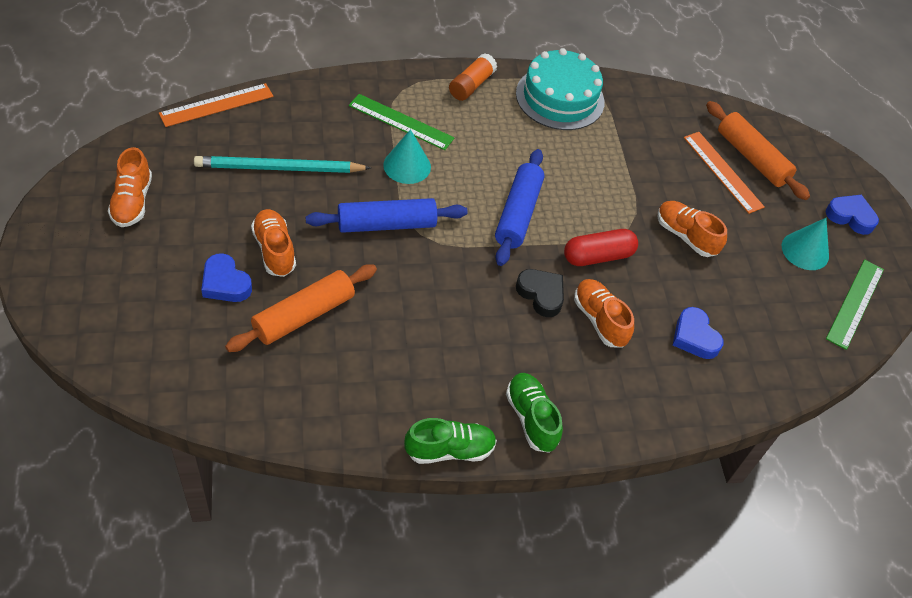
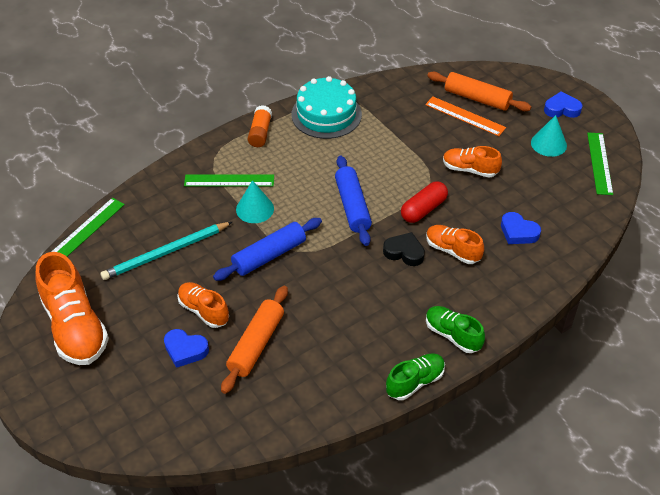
camera: 20 degrees left, 5 degrees down
(132, 202) = (75, 327): orange shoe -> orange shoe, size x1.76
(217, 105) = (87, 229): orange ruler -> green ruler

